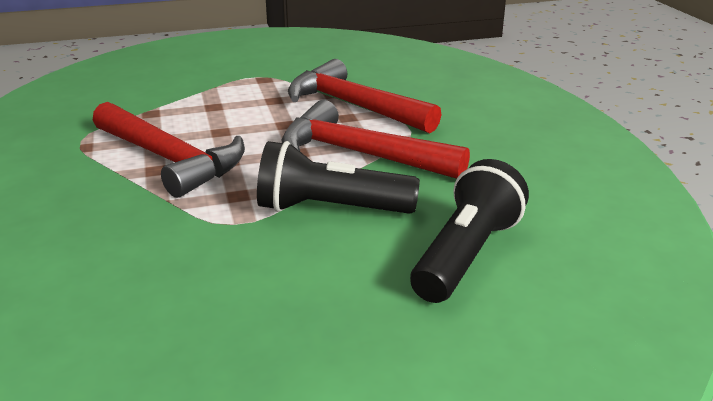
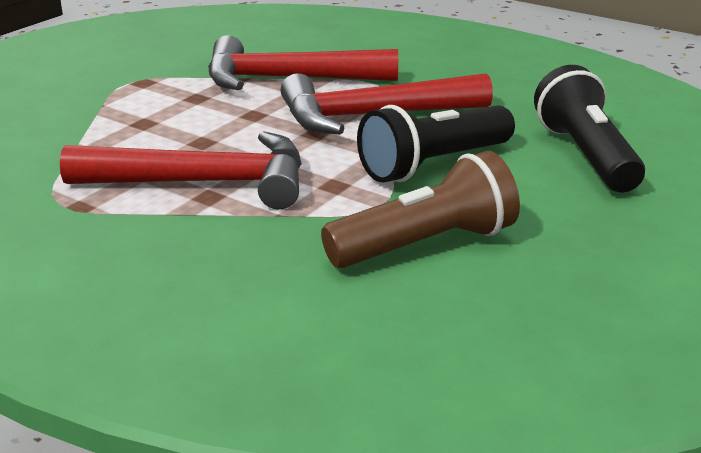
camera: 40 degrees left, 0 degrees up
(207, 267) = (425, 244): none -> brown flashlight

